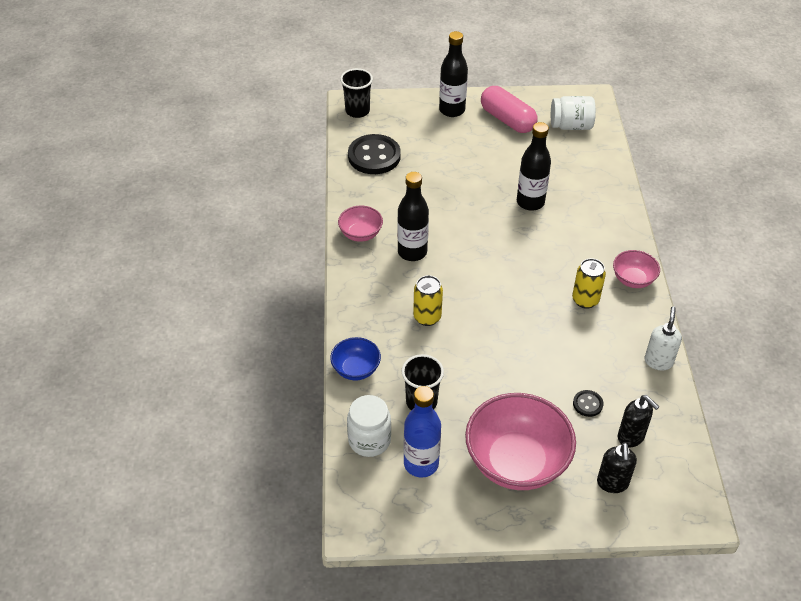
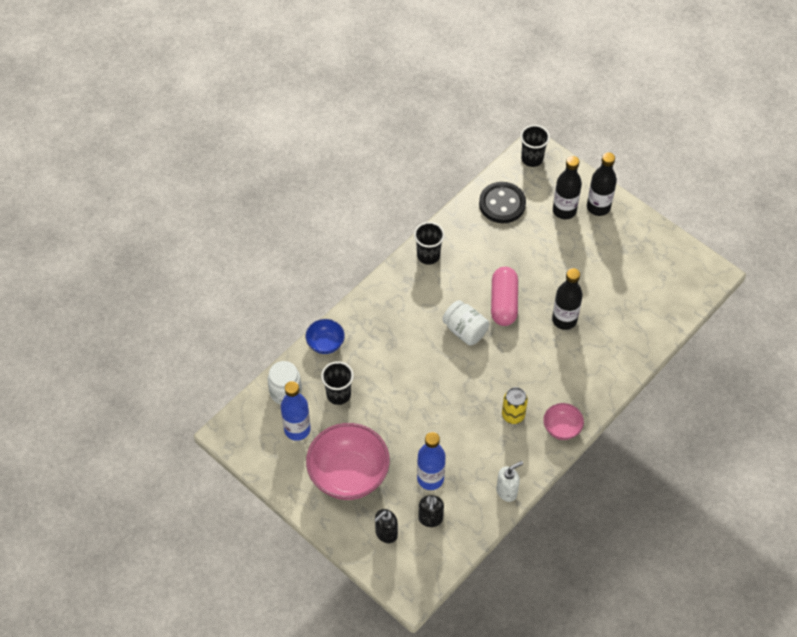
camera: 45 degrees right, 10 degrees up
(360, 234) = (428, 255): pink bowl -> black cup
(412, 252) = (445, 294): black bottle -> black bottle (564, 210)
(427, 317) = (403, 345): yellow can -> none
(507, 120) = (628, 245): pink capsule -> pink capsule (503, 303)
(571, 126) = (668, 284): white jar -> white jar (465, 330)
(587, 404) = (430, 478): black button -> blue bottle

